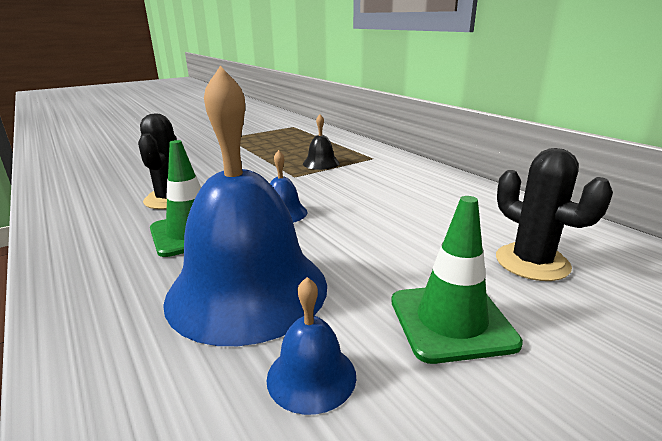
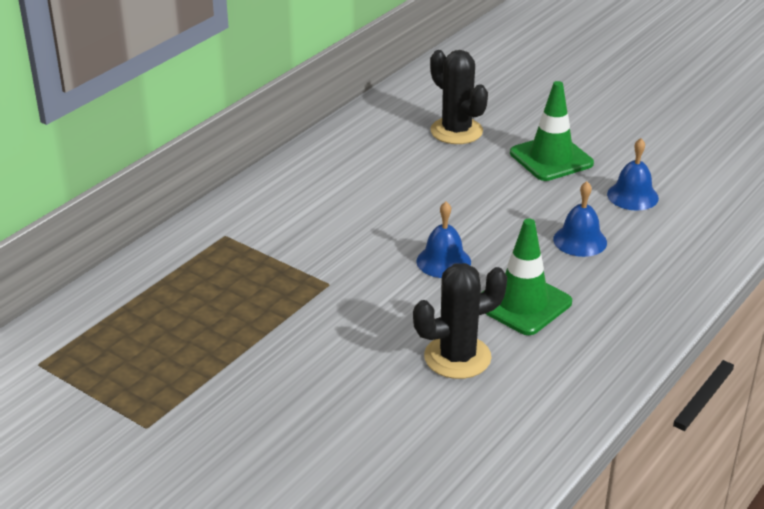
camera: 110 degrees left, 10 degrees up
(247, 290) = (580, 240): blue bell -> blue bell, size x0.43
(321, 163) = (267, 274): black bell -> none
(532, 262) = (456, 131): black cactus -> black cactus turned 75 degrees counterclockwise

